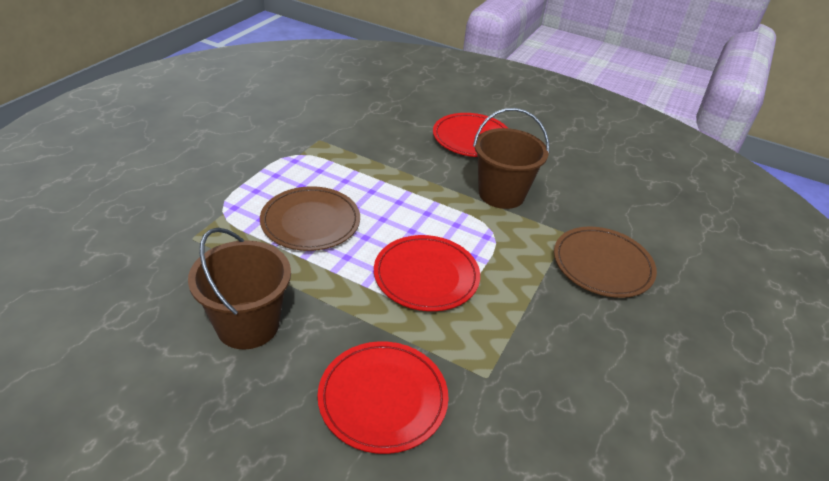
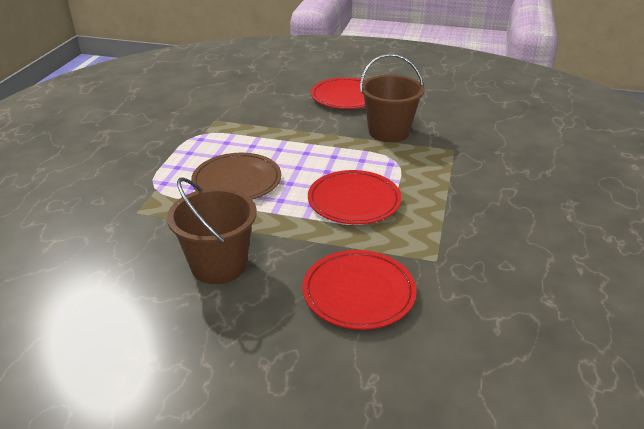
camera: 10 degrees left, 5 degrees down
(602, 265) = (491, 166): brown plate -> none

